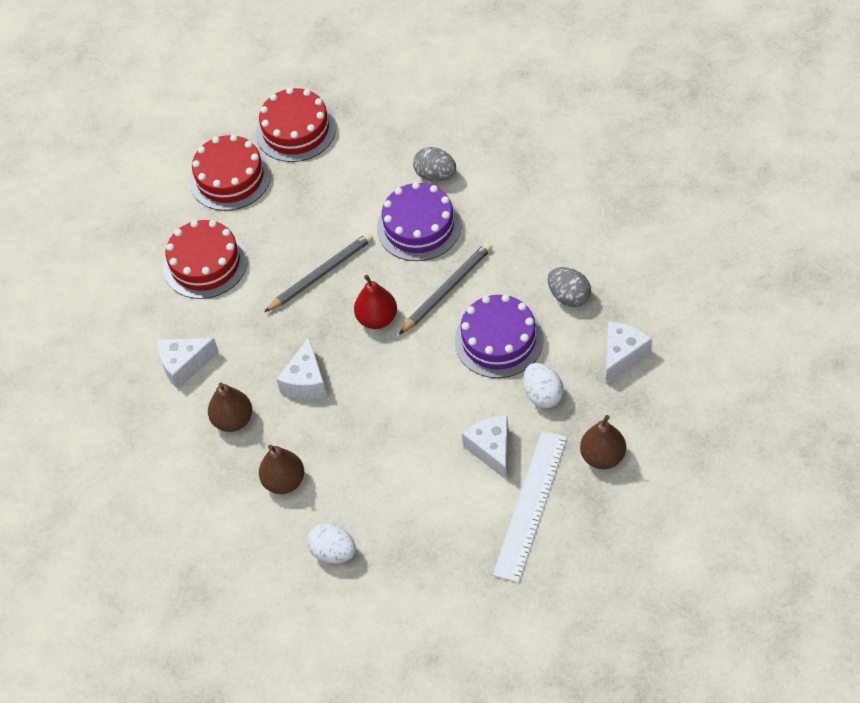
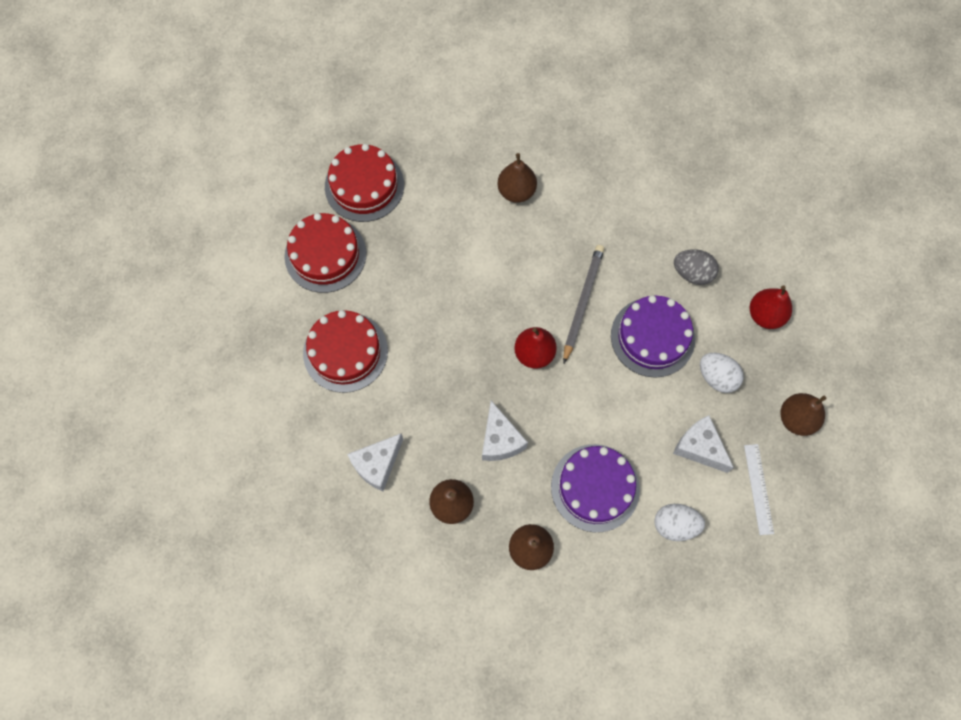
camera: 30 degrees left, 15 degrees up
(321, 274) = (460, 325): grey pencil -> none
(333, 552) = (610, 603): white egg -> white egg (675, 525)
(419, 226) = (526, 248): purple cake -> purple cake (595, 487)
(435, 175) = (516, 191): grey egg -> brown pear
(530, 505) = (758, 489): white ruler -> white ruler, size x0.57
(622, 356) = (765, 315): white cheese -> red pear

